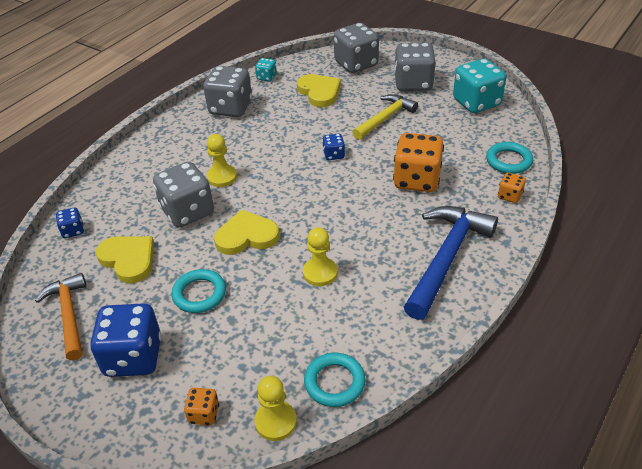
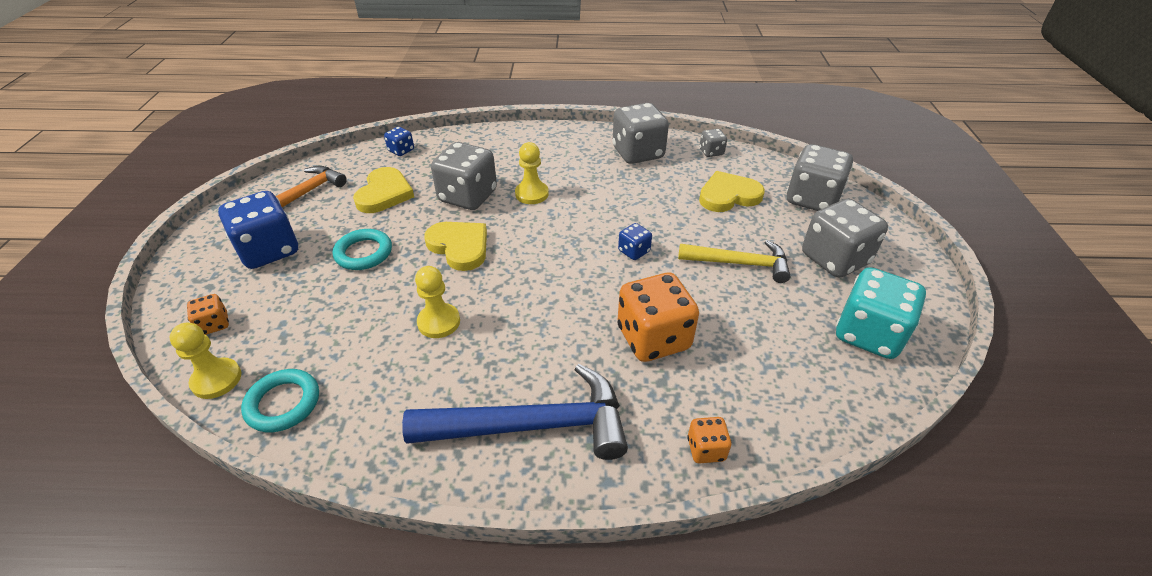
camera: 55 degrees right, 0 degrees up
(266, 77) = (711, 152): turquoise dice -> grey dice
(319, 92) = (728, 195): yellow heart -> yellow heart turned 135 degrees counterclockwise
(508, 161) = (780, 419): turquoise ring -> none

